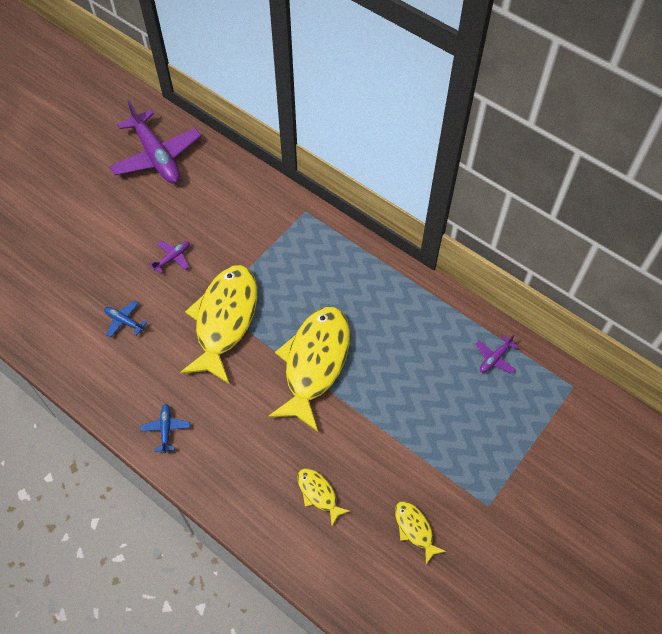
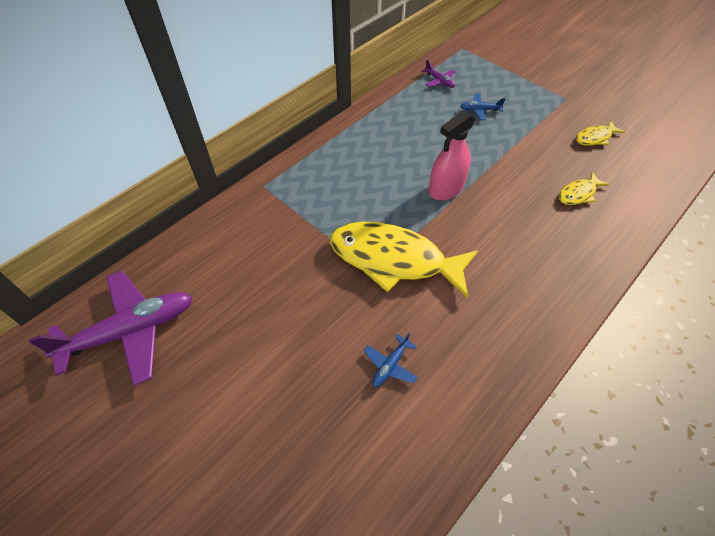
camera: 85 degrees left, 5 degrees down
(166, 429) = (532, 316): blue plane -> blue plane (479, 110)
(173, 258) = (302, 311): purple plane -> none
(315, 363) = (446, 189): yellow fish -> pink spray bottle

